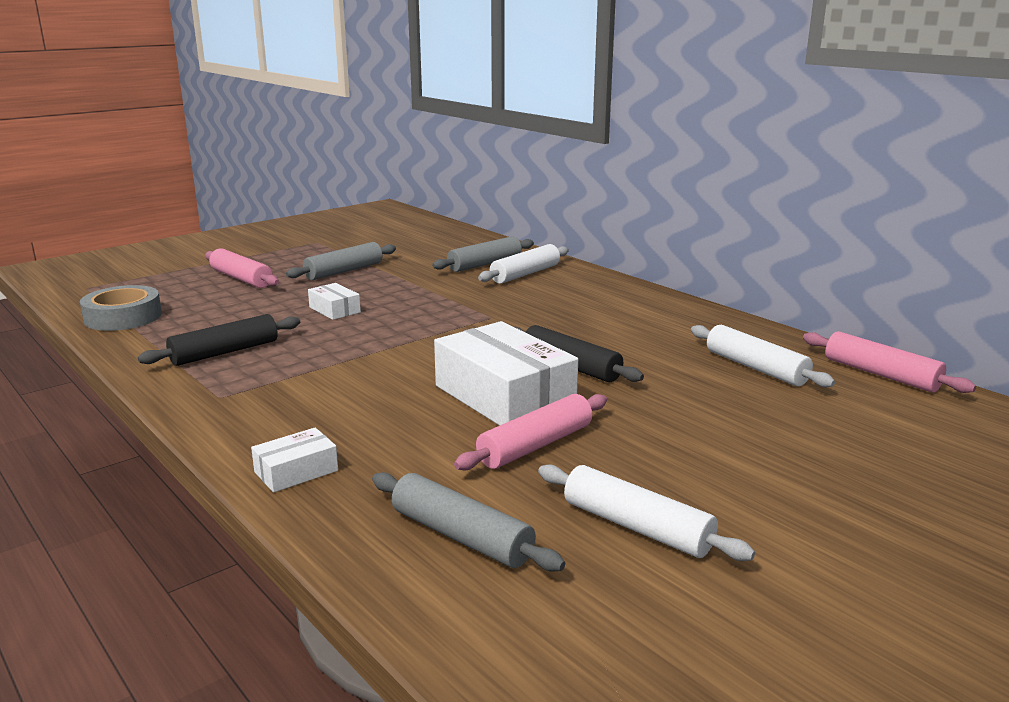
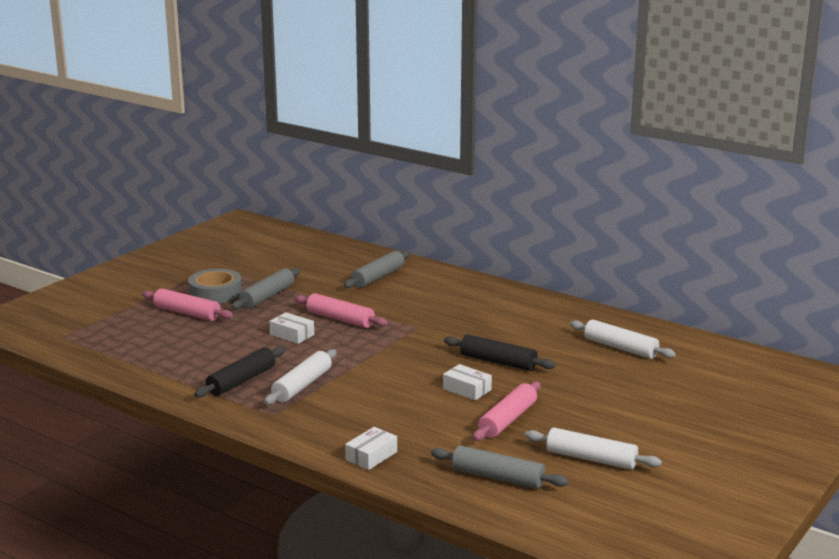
camera: 15 degrees left, 0 degrees up
(123, 317) = (127, 360): grey tape -> grey tape (215, 293)
(504, 396) = (467, 389): white box -> white box, size x0.47
(525, 274) = (417, 284): white rolling pin -> white rolling pin (302, 385)
(881, 374) = (700, 343): pink rolling pin -> pink rolling pin (340, 319)

